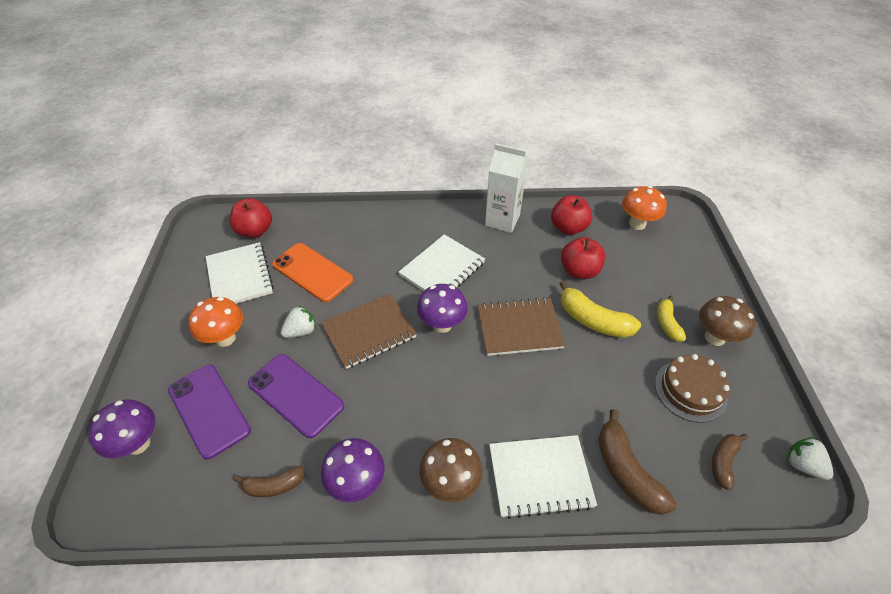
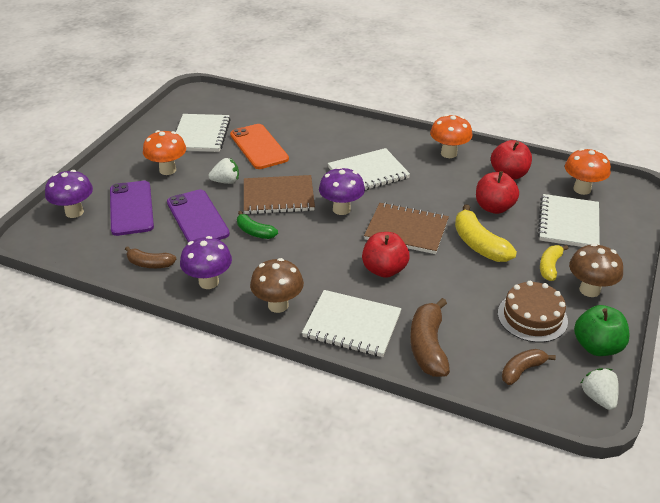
camera: 25 degrees right, 10 degrees down
(255, 231) = (231, 108): red apple -> red apple (384, 270)
(370, 389) = (255, 232): none -> green banana
(502, 220) = (448, 153): white carton -> orange mushroom
(650, 267) = (568, 223): none -> white notebook
(762, 402) = (597, 346): none -> green apple

